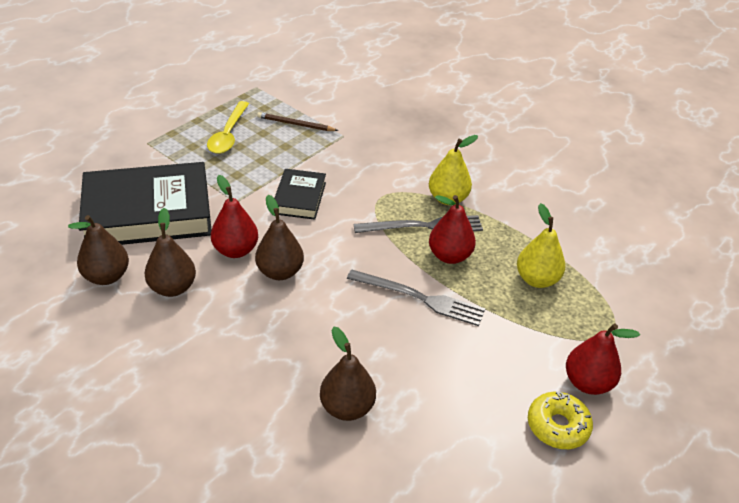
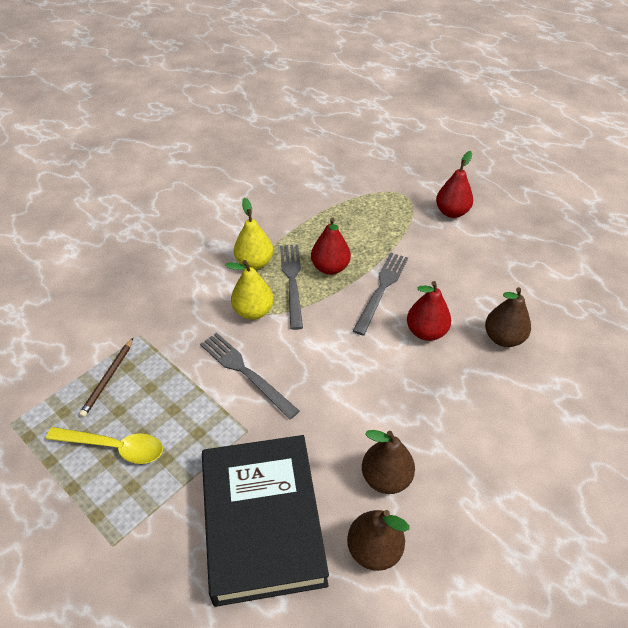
camera: 85 degrees left, 5 degrees up
(235, 250) = (327, 425): red pear -> red pear (426, 332)
(280, 272) = (357, 386): brown pear -> none
(299, 198) = (245, 372): black book -> grey fork
(536, 279) = (355, 222): yellow pear -> yellow pear (253, 311)
(557, 426) = (491, 231): yellow donut -> none

